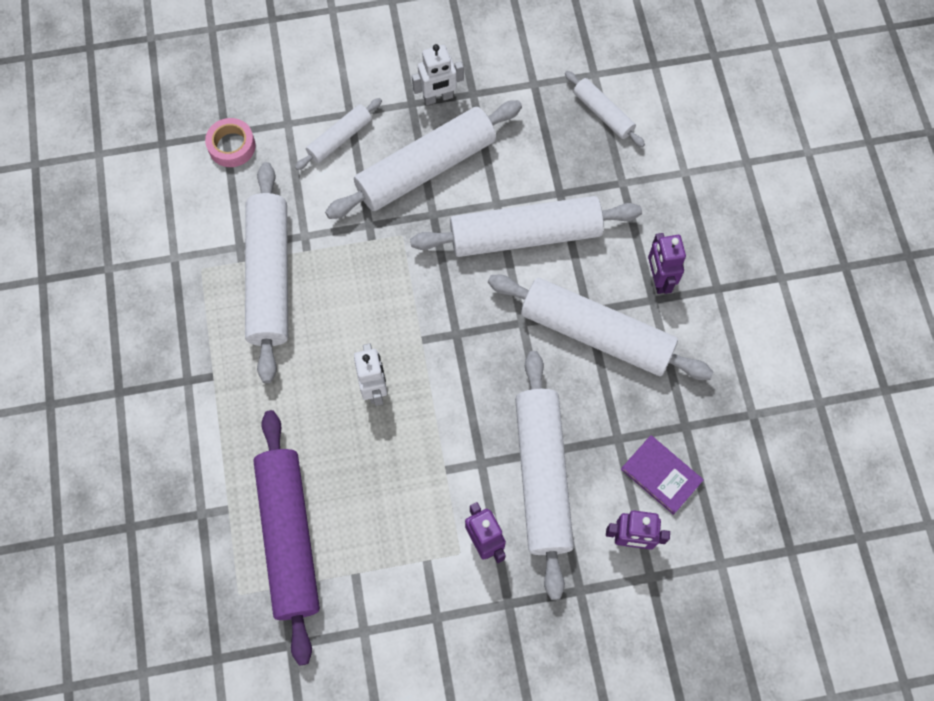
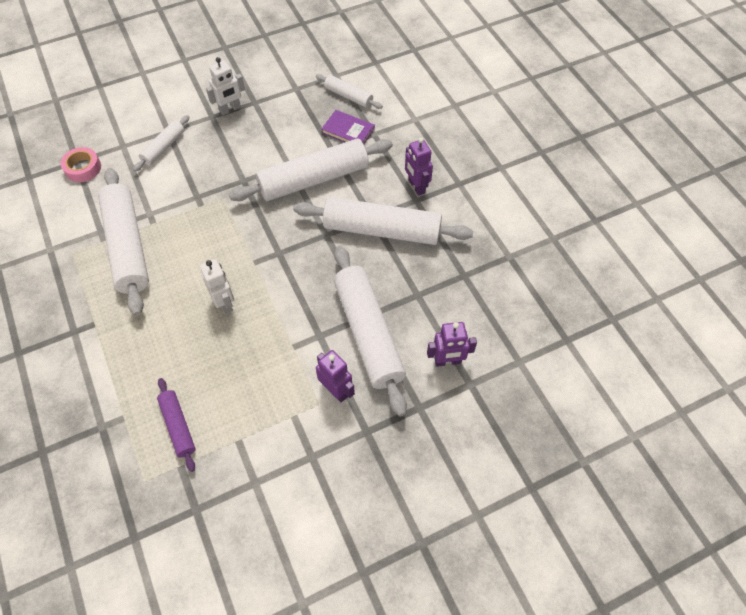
camera: 15 degrees left, 10 degrees down
(289, 537) = (178, 426): purple rolling pin -> purple rolling pin, size x0.50
(426, 168) = (231, 153): white rolling pin -> none
(661, 475) = (456, 312): purple book -> purple book (348, 131)

